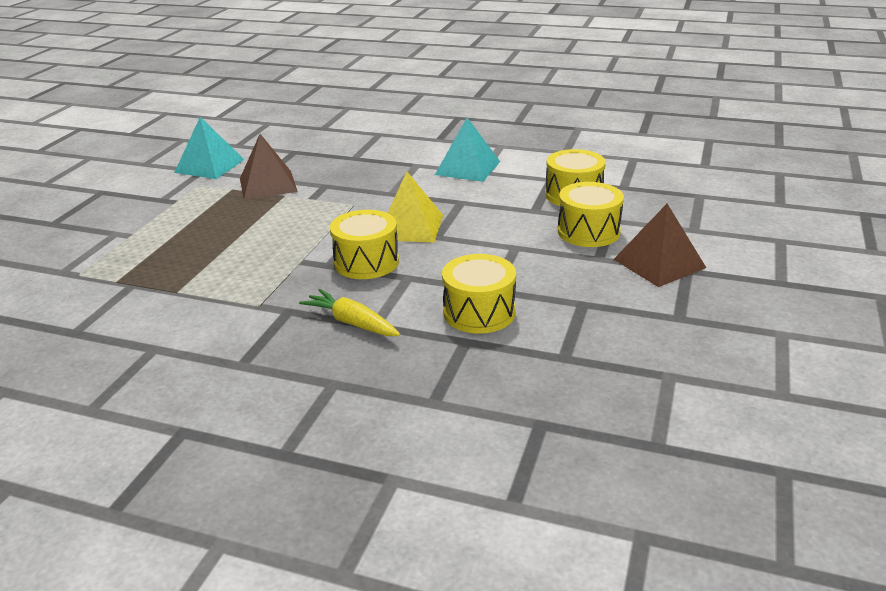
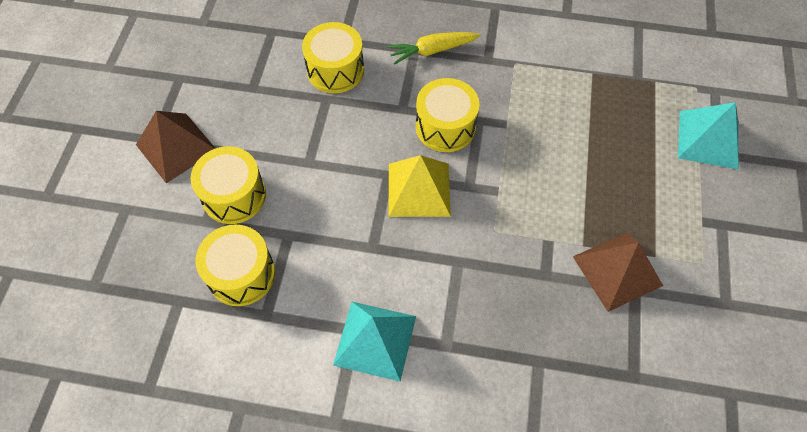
camera: 170 degrees right, 30 degrees up
(210, 166) = (725, 319): turquoise pyramid -> turquoise pyramid (708, 139)
(352, 323) = (432, 51): yellow carrot -> yellow carrot turned 135 degrees clockwise

